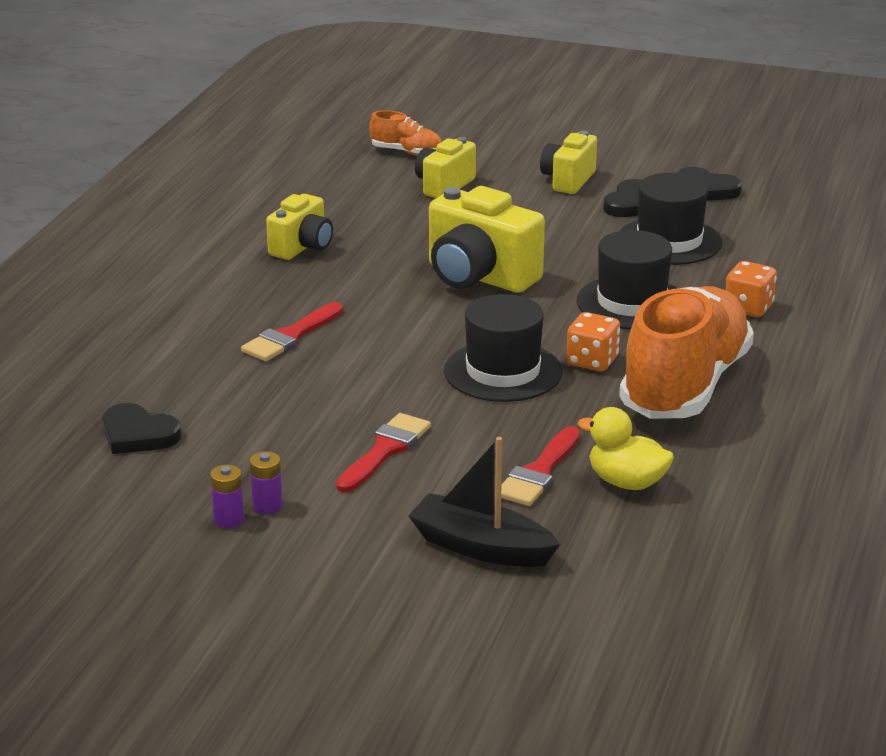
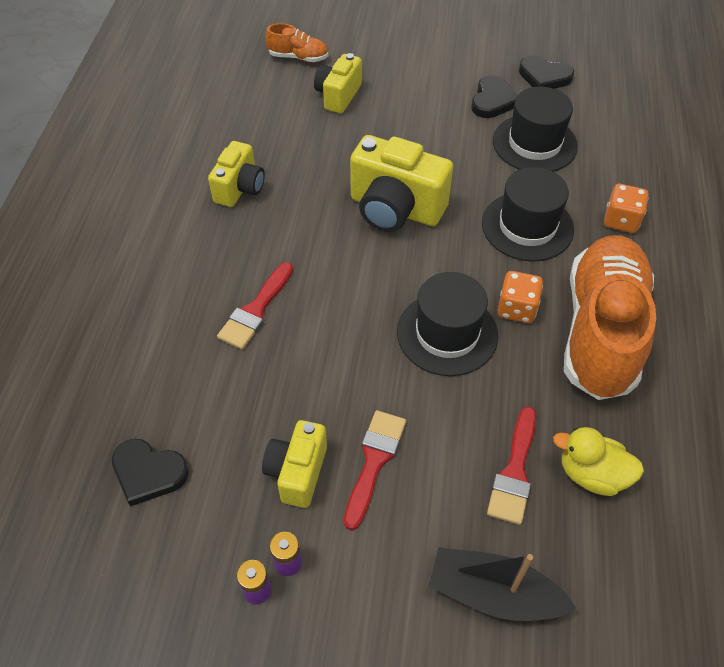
camera: 10 degrees left, 25 degrees up
(568, 180) = (435, 77): yellow camera -> yellow camera (297, 472)

